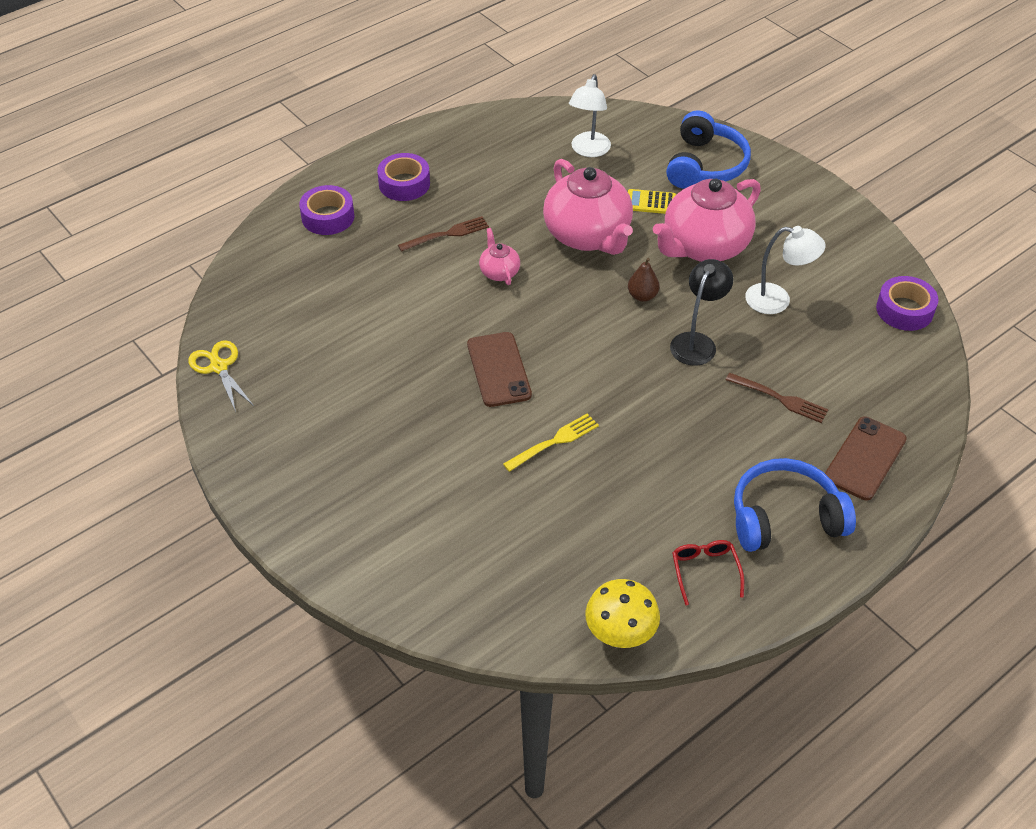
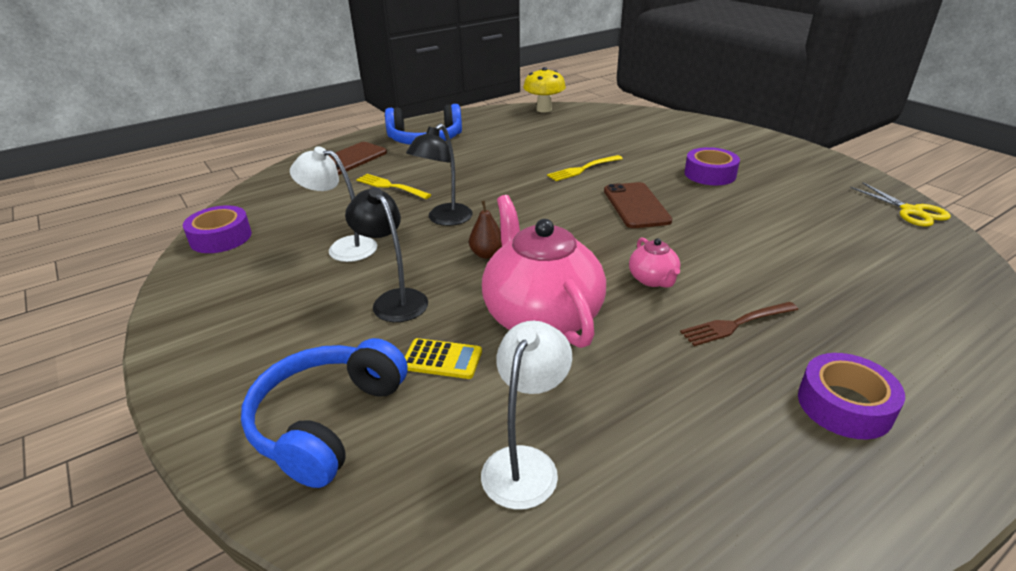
camera: 175 degrees left, 15 degrees down
(328, 217) = (930, 353): purple tape -> purple tape (710, 174)
(704, 247) = (394, 300): pink teapot -> black lamp
(705, 570) = (487, 125): red glasses -> none
(780, 398) = (390, 186): brown fork -> yellow fork

